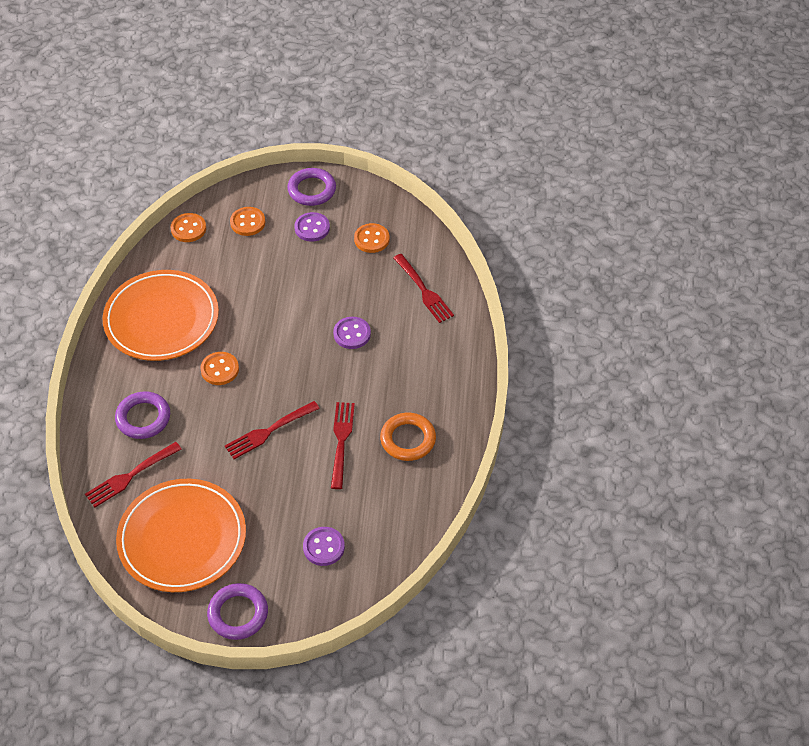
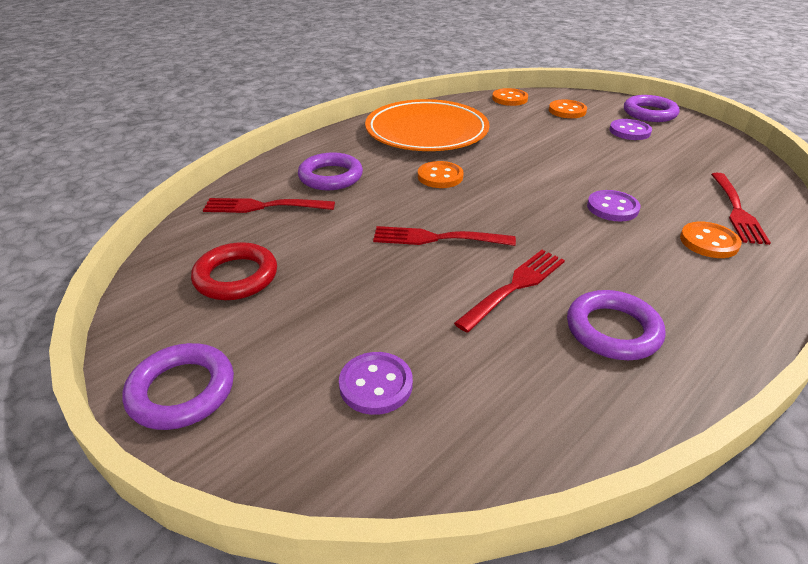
camera: 40 degrees right, 15 degrees down
(182, 538) = (236, 277): orange plate -> red ring
(371, 239) = (693, 156): orange button -> orange button (709, 242)
(408, 439) = (613, 330): orange ring -> purple ring

